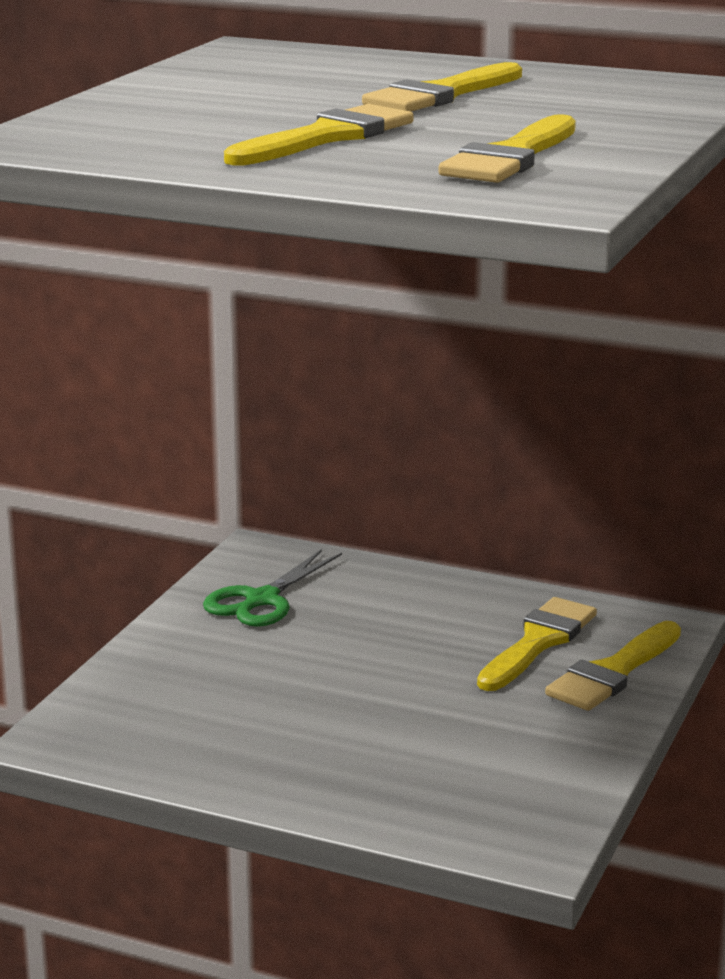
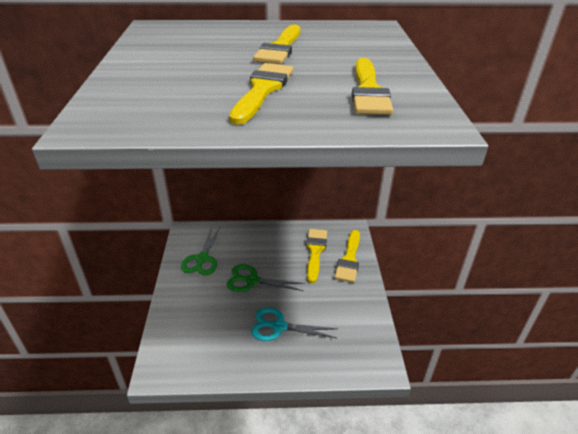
camera: 25 degrees left, 15 degrees up
(347, 657) = (252, 280): none -> green scissors
(351, 738) = (278, 326): none -> turquoise scissors

